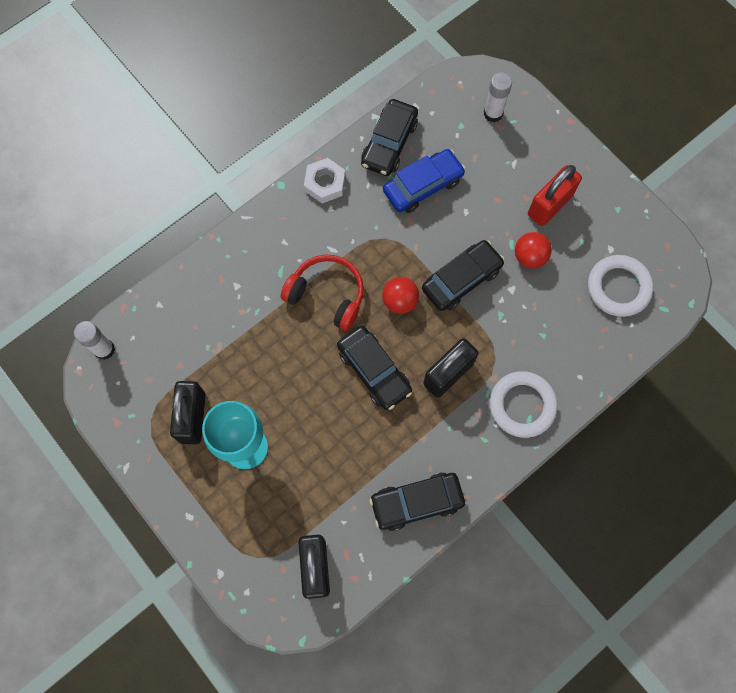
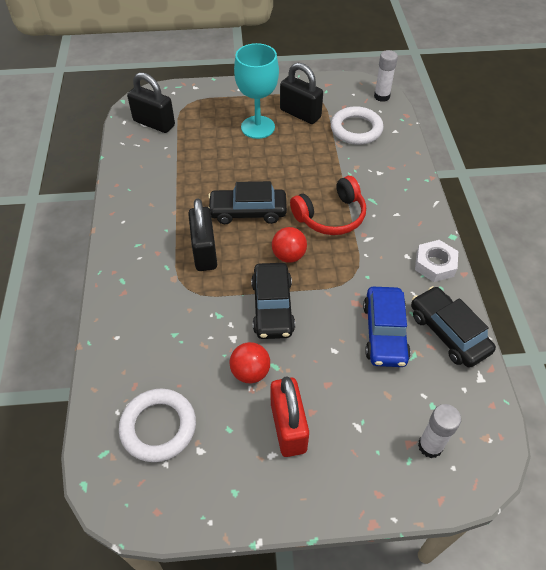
camera: 125 degrees right, 20 degrees down
(416, 502) = (138, 186): black car -> none
(522, 405) = (136, 282): white ring -> white ring (356, 129)

